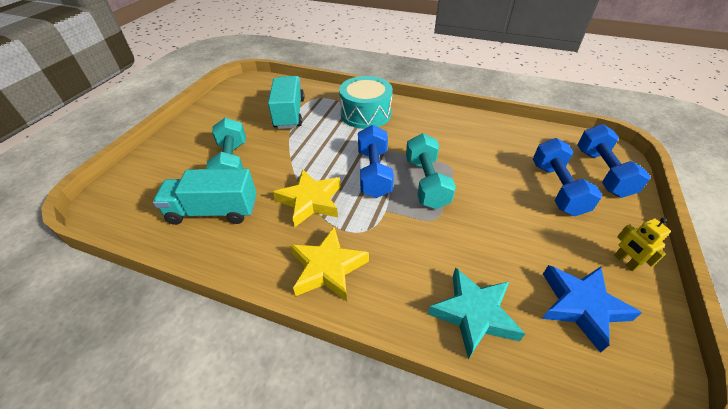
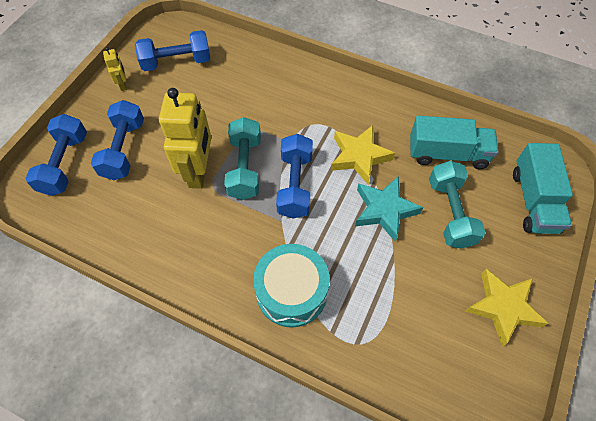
camera: 175 degrees left, 15 degrees up
(289, 113) = (400, 304): turquoise truck -> turquoise truck (534, 201)
(328, 268) = (342, 98): yellow star -> yellow star (503, 307)
(469, 176) = (199, 172): none -> yellow robot
(474, 314) = (247, 63): turquoise star -> turquoise star (384, 210)
(581, 306) = (176, 62): blue star -> blue dumbbell

